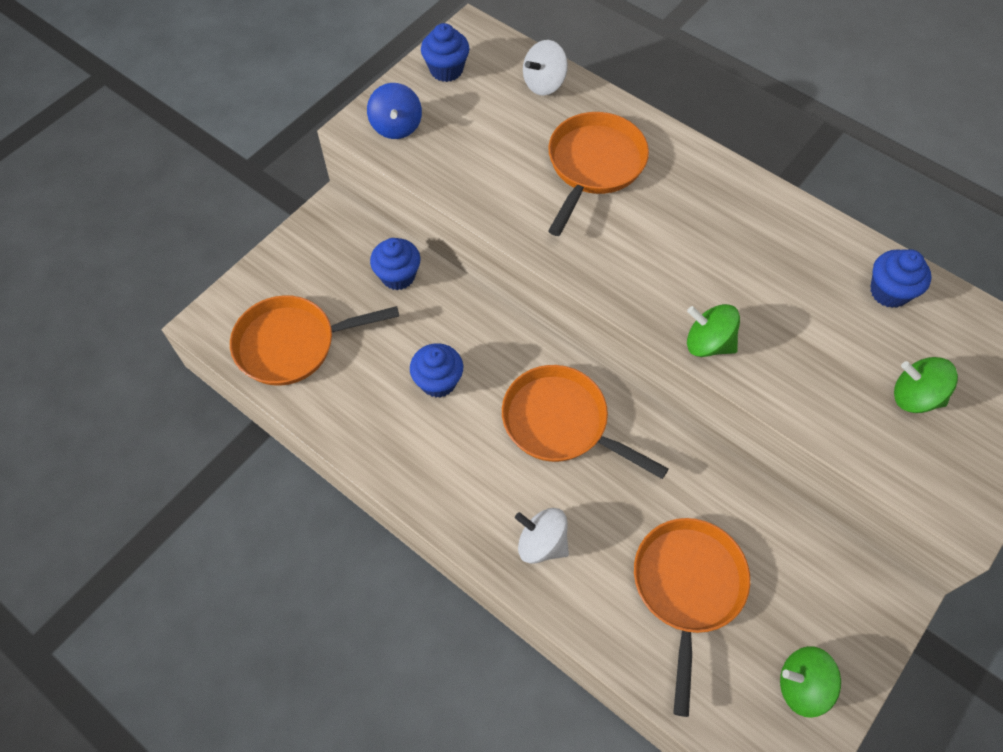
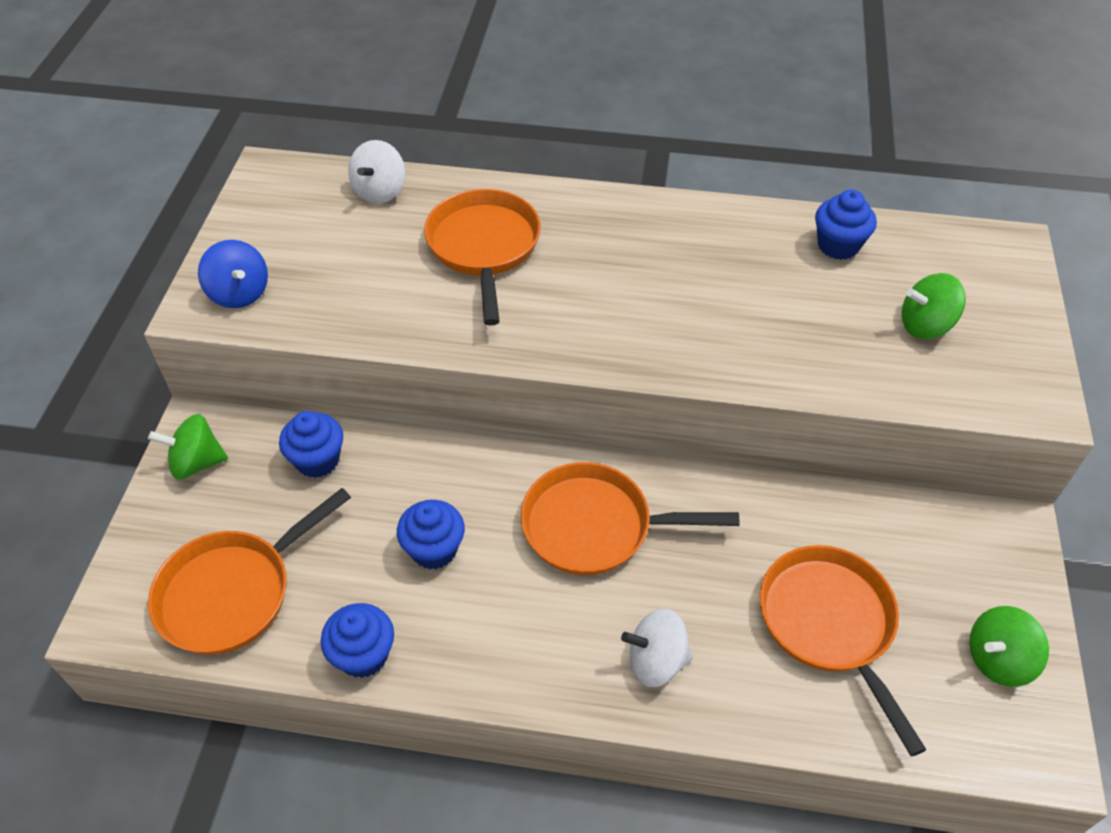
camera: 30 degrees left, 10 degrees down
(446, 70) = (262, 217): blue cupcake -> blue cupcake (363, 655)
(708, 343) = (710, 363): green spinning top -> green spinning top (197, 463)

